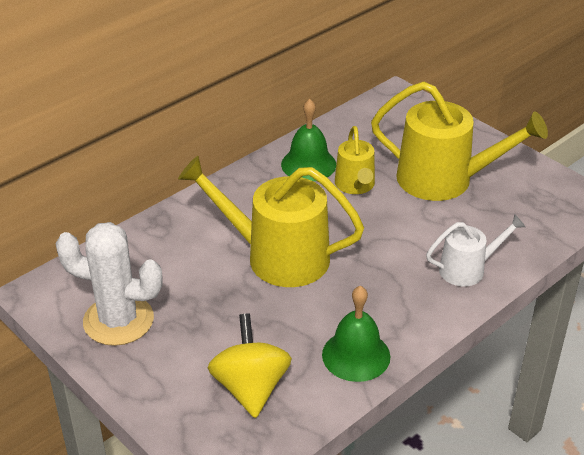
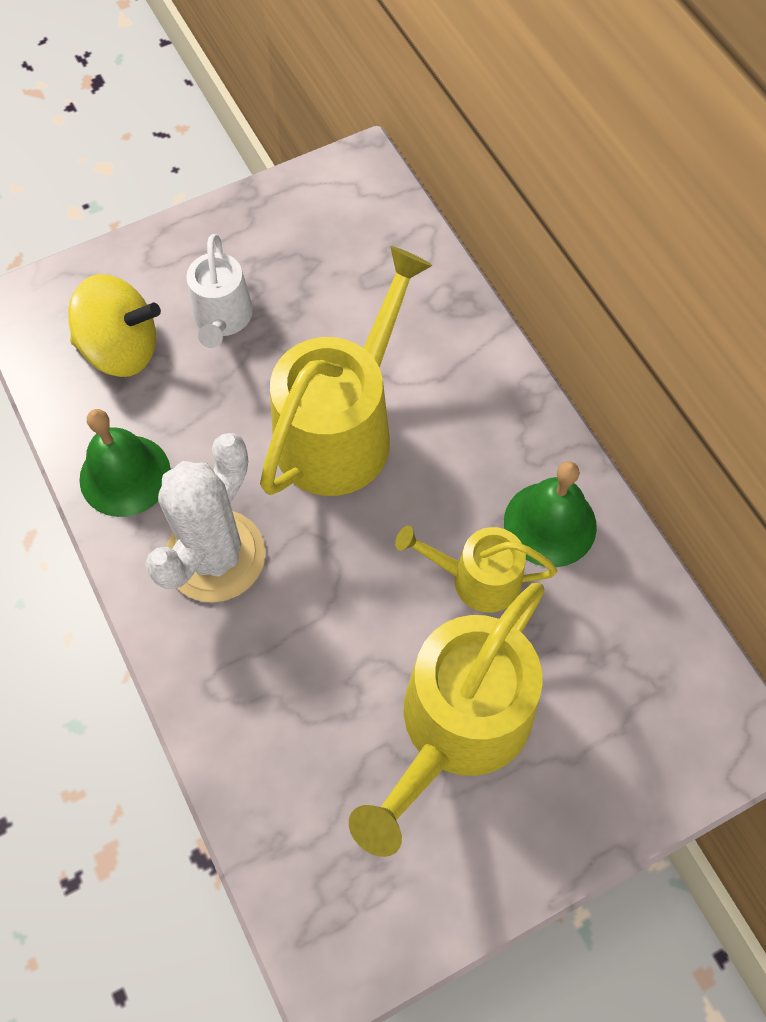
camera: 105 degrees right, 25 degrees up
(118, 320) = (282, 236): white cactus -> white cactus (215, 556)
(467, 269) = (230, 677): white watering can -> white watering can (222, 318)

